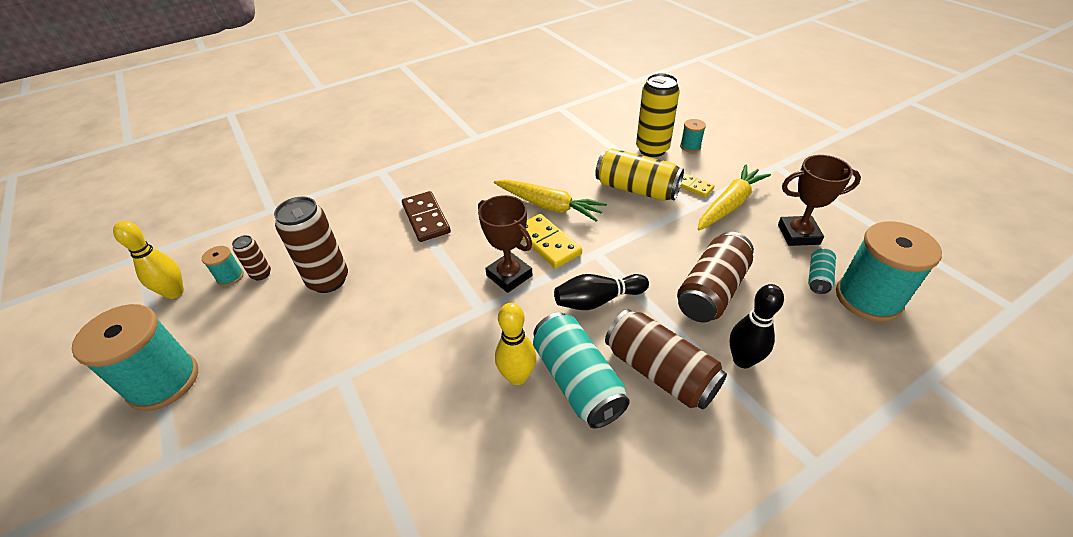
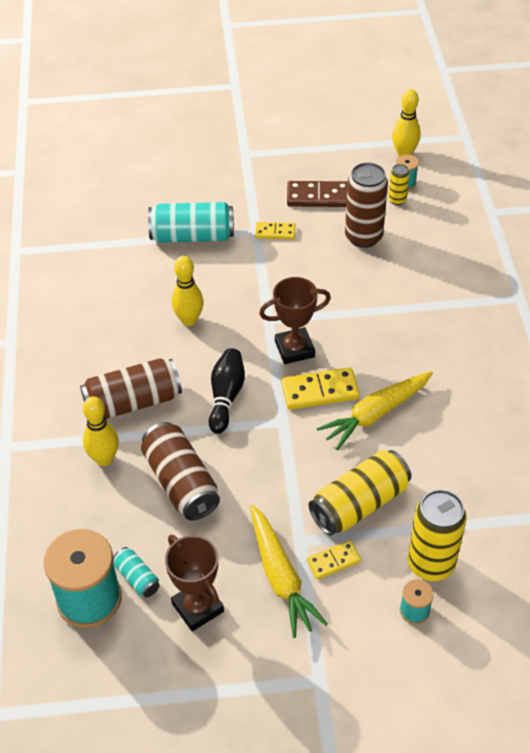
camera: 115 degrees right, 5 degrees up
(163, 381) = (311, 150): turquoise spool -> none
(261, 274) = (397, 200): brown can -> yellow can
(339, 357) = (275, 232): none -> yellow domino
(426, 218) = (412, 314): brown domino -> brown domino (318, 197)
(577, 381) = (161, 351): turquoise can -> turquoise can (192, 236)
(742, 360) = (104, 459): black bowling pin -> yellow bowling pin
(798, 234) = (197, 607): brown trophy -> brown trophy turned 60 degrees counterclockwise

